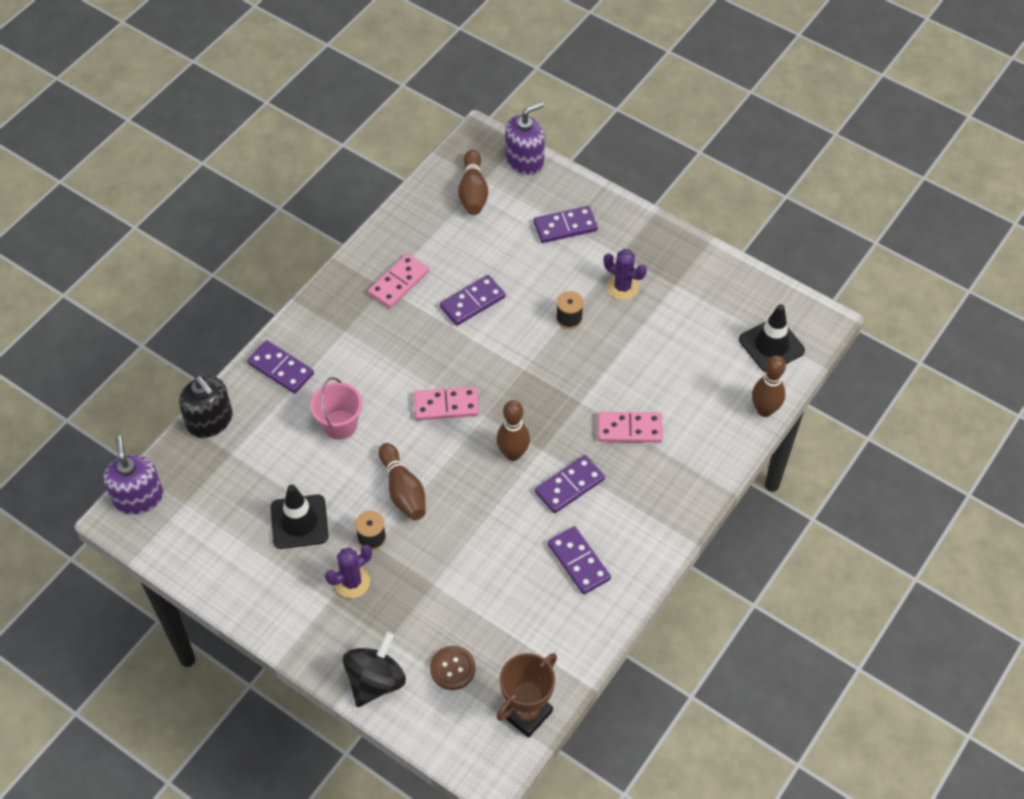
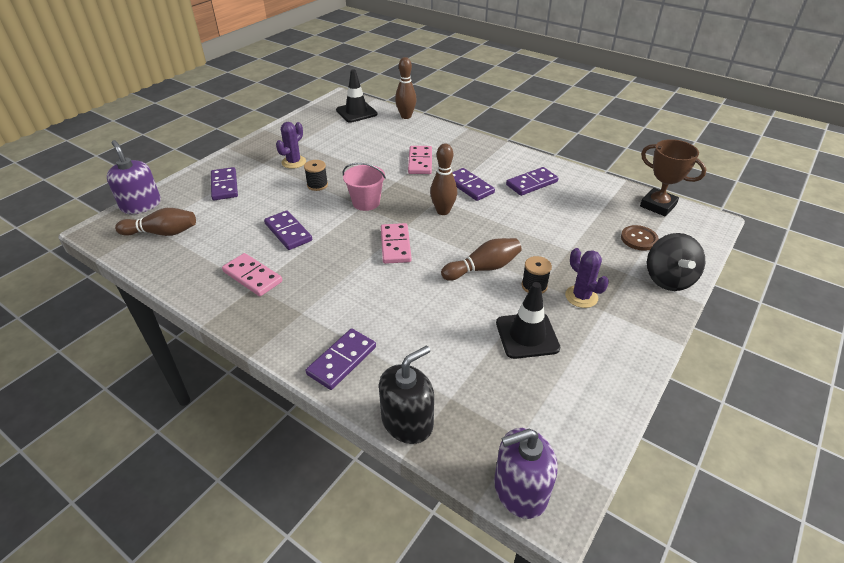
camera: 90 degrees left, 15 degrees down
(340, 425) = (414, 311): pink bucket -> pink bucket (366, 202)
(375, 681) = (668, 279): black spinning top -> black spinning top turned 120 degrees counterclockwise

